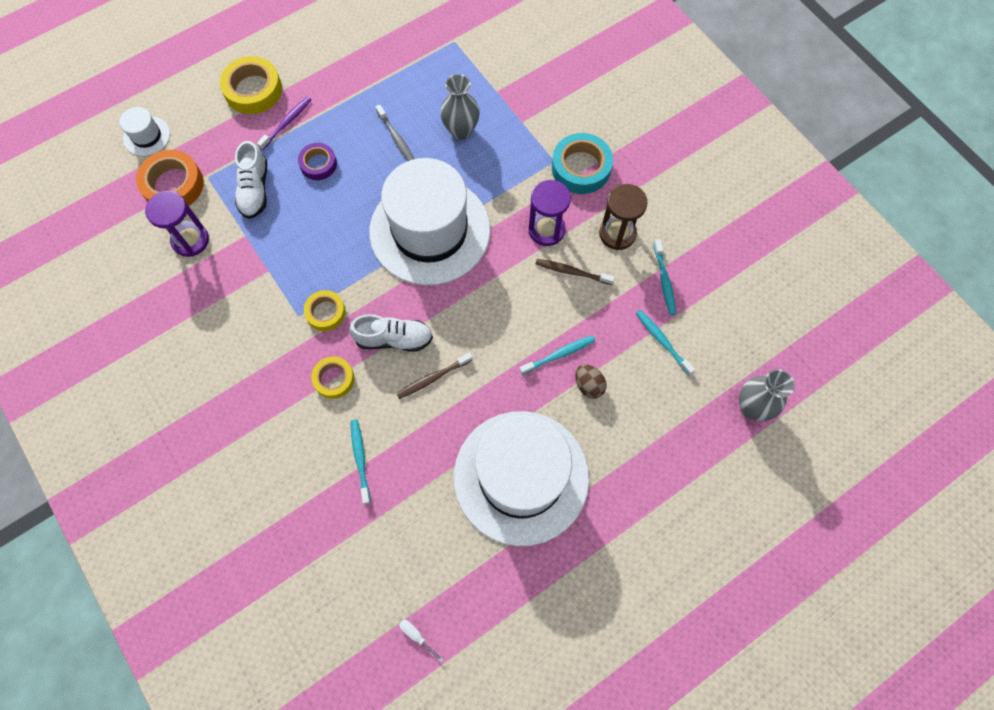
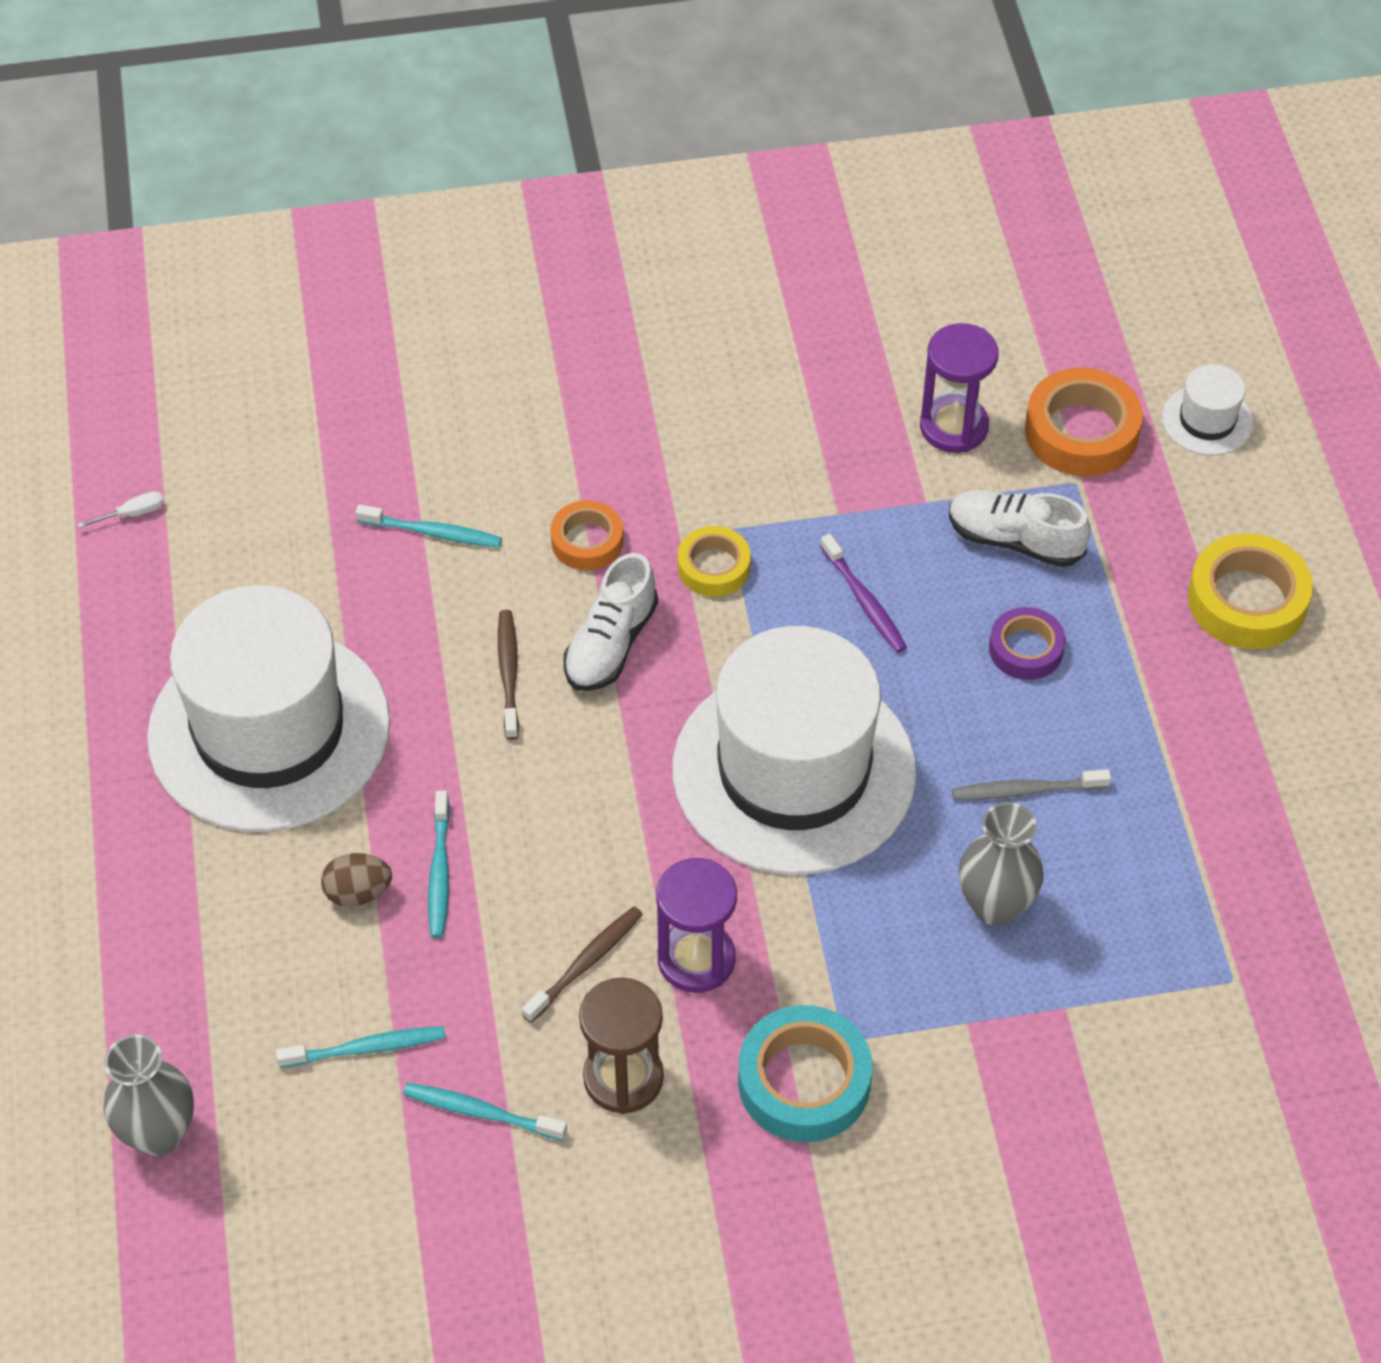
camera: 115 degrees right, 15 degrees down
(287, 123) = (1144, 629): purple toothbrush -> purple toothbrush (864, 601)
(334, 379) = (587, 541): yellow tape -> orange tape

